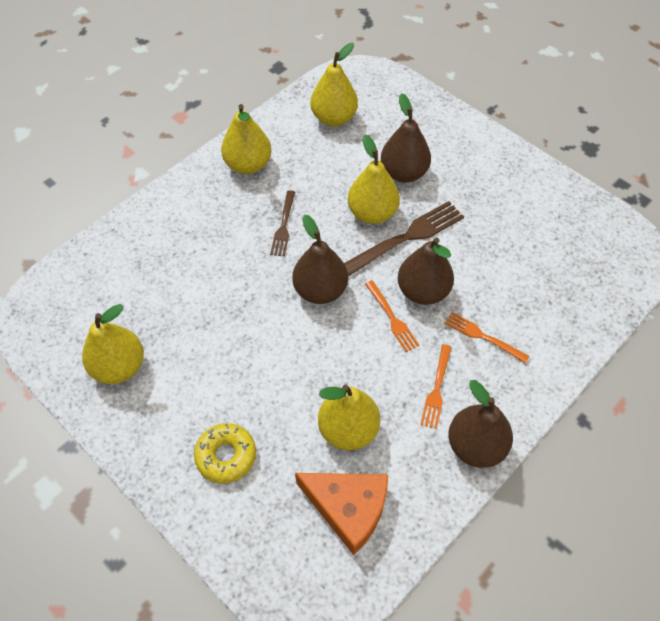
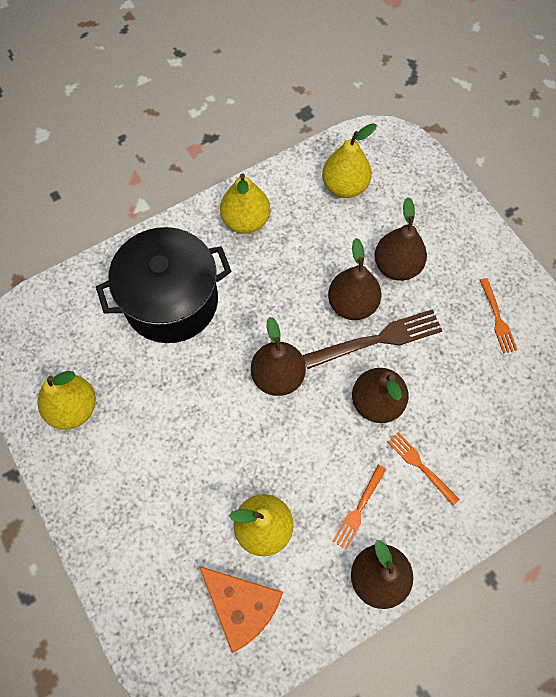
camera: 15 degrees right, 10 degrees up
(194, 248) = (171, 301): none -> black pot
(226, 456) = (146, 523): yellow donut -> none
(283, 226) = (262, 297): brown fork -> none
(372, 213) = (352, 304): yellow pear -> brown pear
(392, 318) = (338, 423): orange fork -> orange fork (497, 318)

